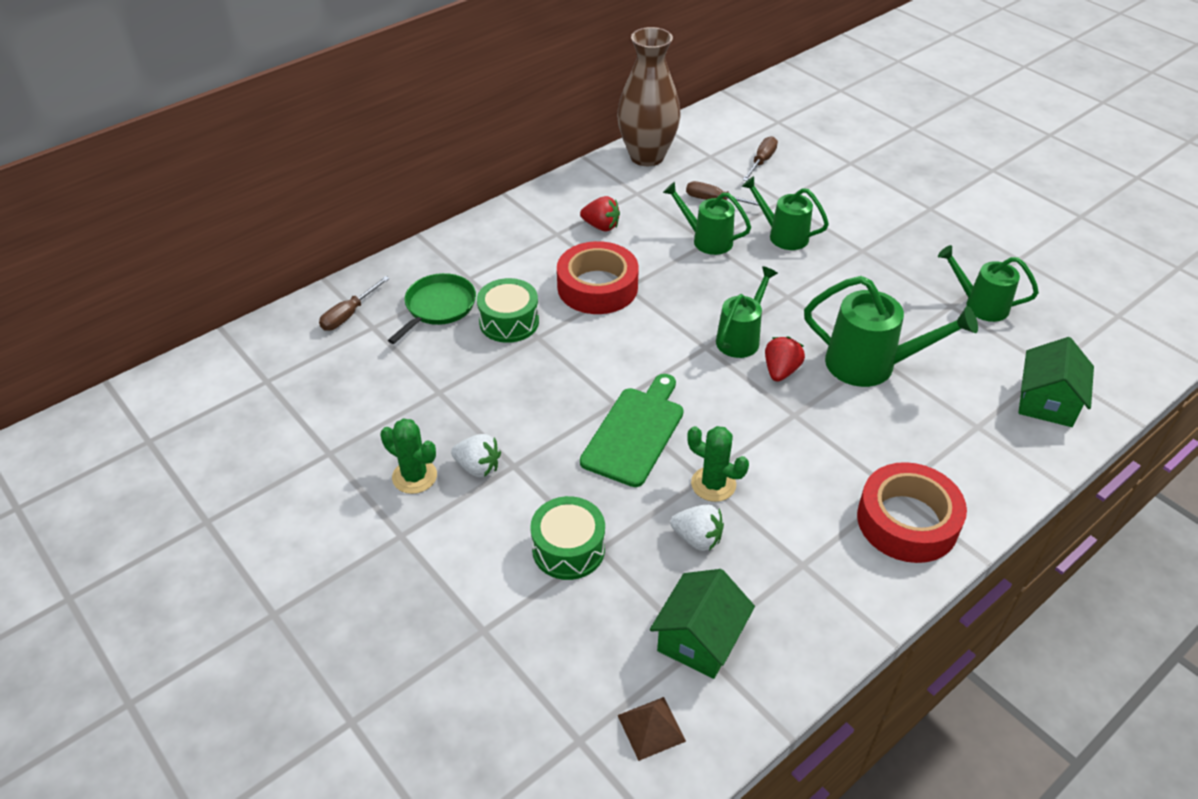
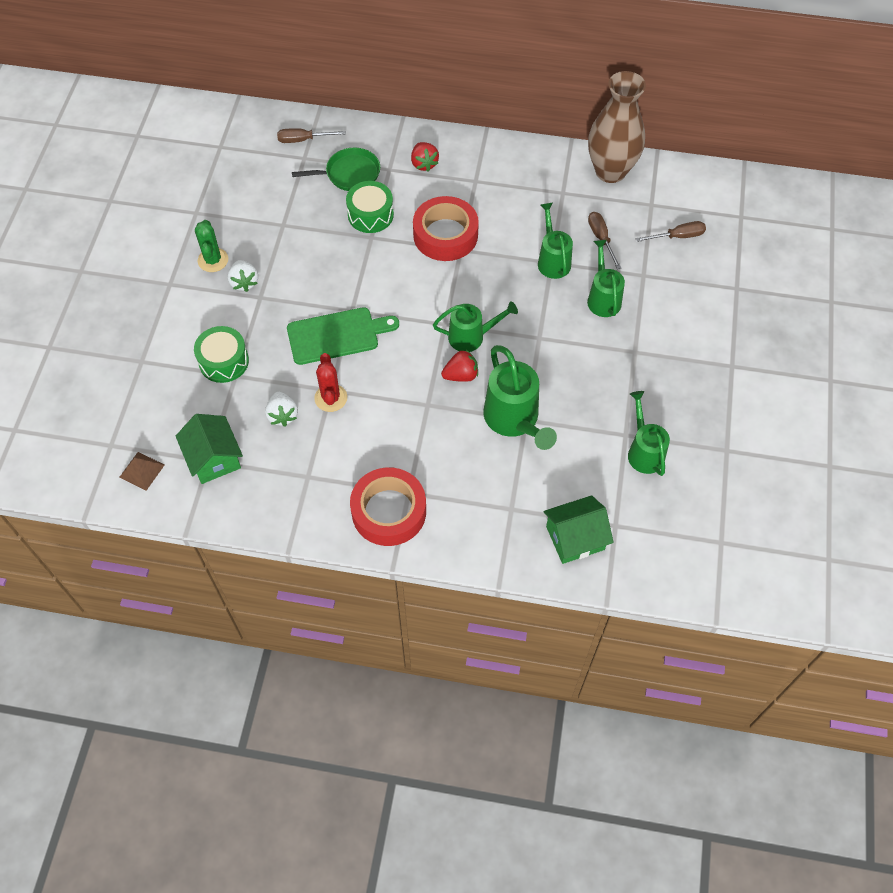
camera: 50 degrees right, 15 degrees up
(601, 226) = (507, 197): red strawberry -> red strawberry (424, 164)
(699, 639) = (214, 458): green house -> green house turned 75 degrees clockwise
(713, 484) = (331, 398): green cactus -> red cactus

